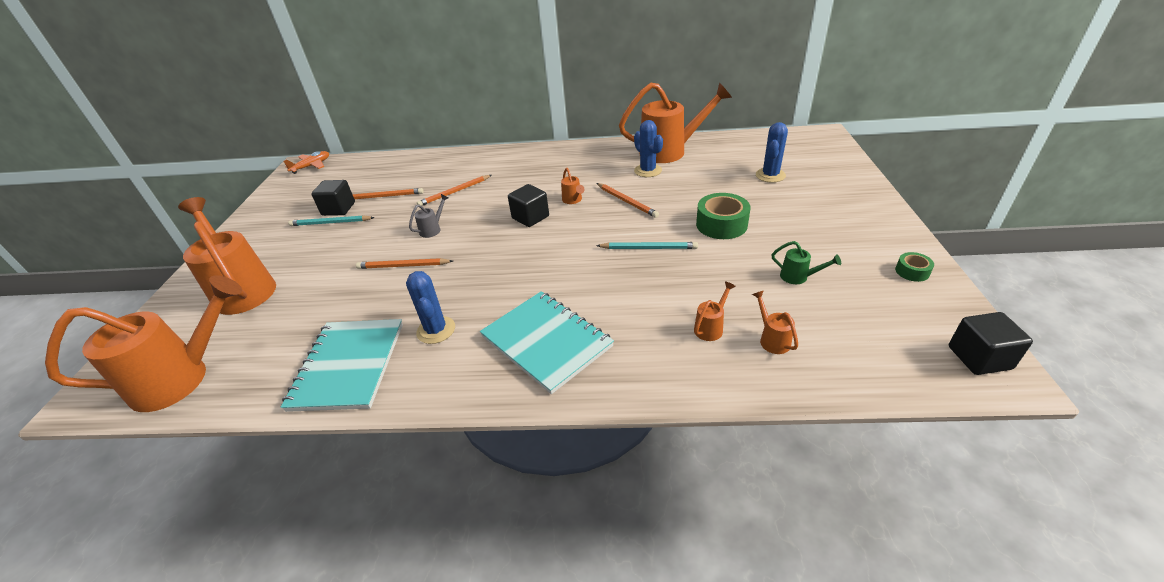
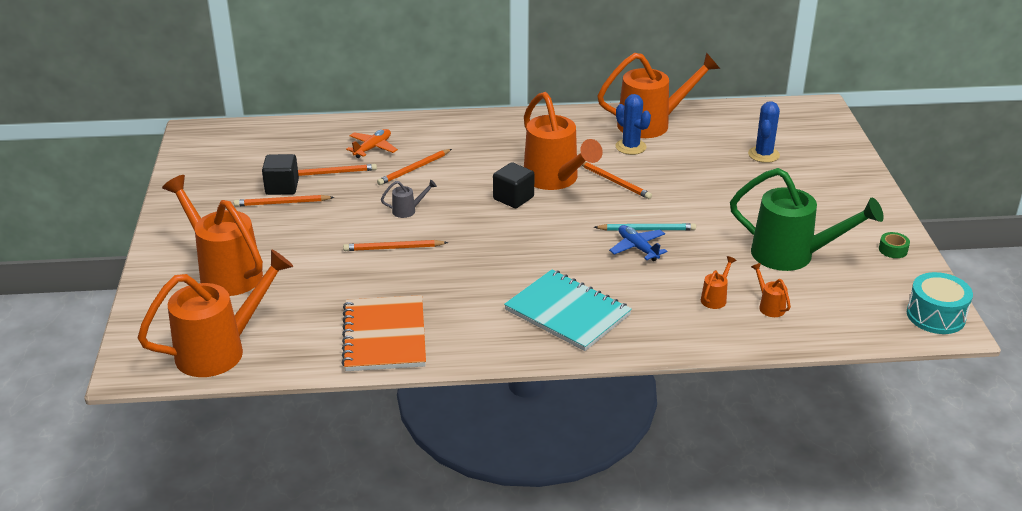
camera: 10 degrees left, 5 degrees down
(311, 166) = (212, 133): orange plane -> orange plane (372, 148)
(330, 223) = (282, 203): turquoise pencil -> orange pencil
(348, 366) = (384, 336): turquoise notebook -> orange notebook
(432, 229) = (407, 210): grey watering can -> grey watering can turned 45 degrees clockwise
(436, 330) = (457, 305): blue cactus -> none
(573, 200) = (555, 180): orange watering can -> orange watering can, size x2.47
(636, 267) = (638, 248): none -> blue plane
(721, 224) = (717, 206): green tape -> none
(798, 277) = (792, 255): green watering can -> green watering can, size x2.47
(979, 358) = (935, 316): black cube -> turquoise drum

